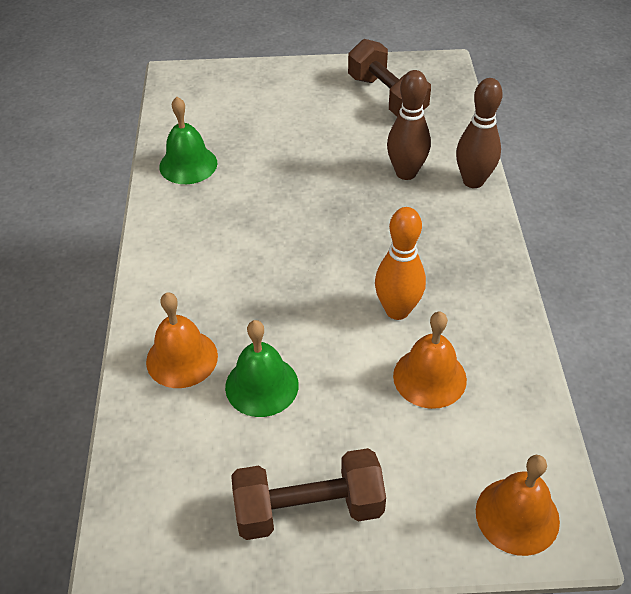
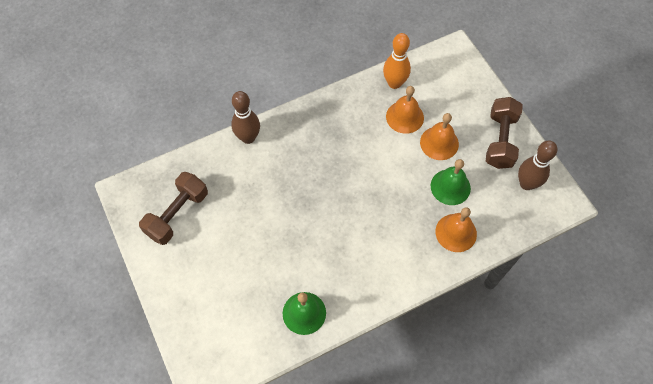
camera: 115 degrees left, 15 degrees up
(308, 509) = (500, 140): brown dumbbell -> brown dumbbell turned 45 degrees clockwise
(397, 310) = (370, 144): orange bowling pin -> orange bowling pin (394, 83)
(406, 173) = (256, 176): brown bowling pin -> brown bowling pin (526, 184)
(517, 515) = (456, 66): orange bell -> orange bell (439, 143)

